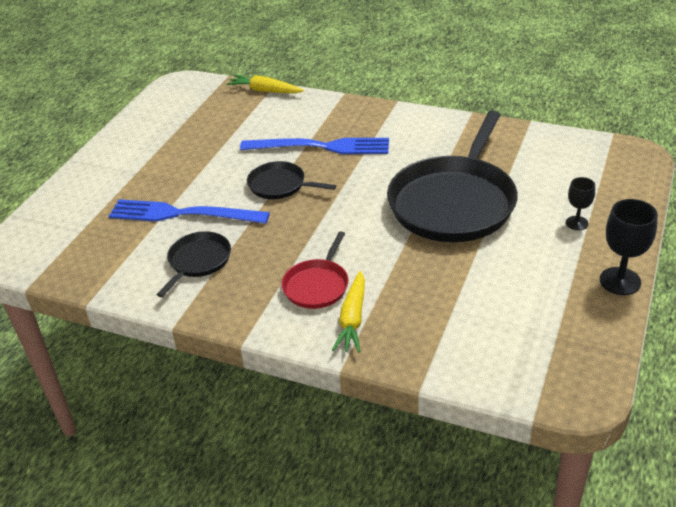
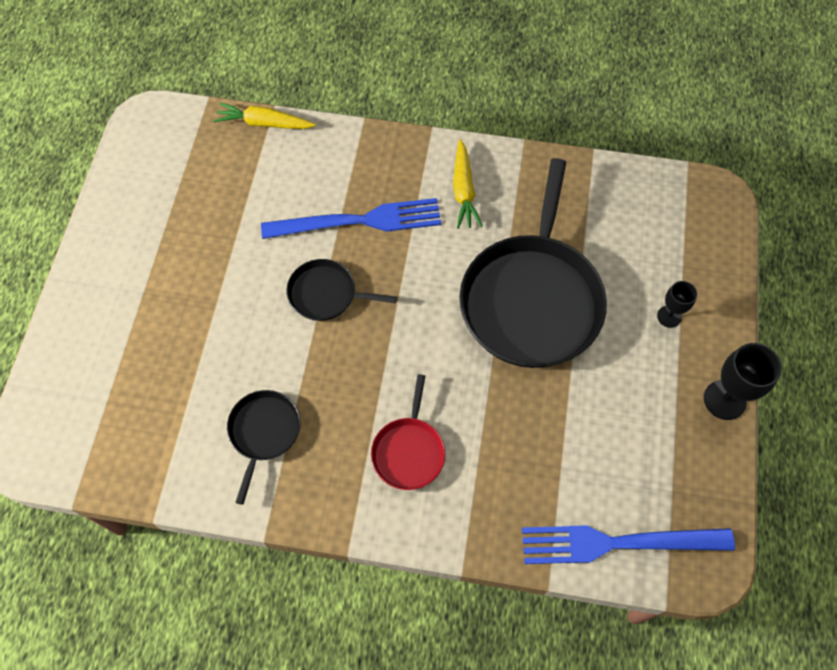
camera: 15 degrees left, 25 degrees up
(183, 214) = (223, 357): blue fork -> blue fork (618, 543)
(353, 319) = (459, 496): yellow carrot -> yellow carrot (464, 190)

